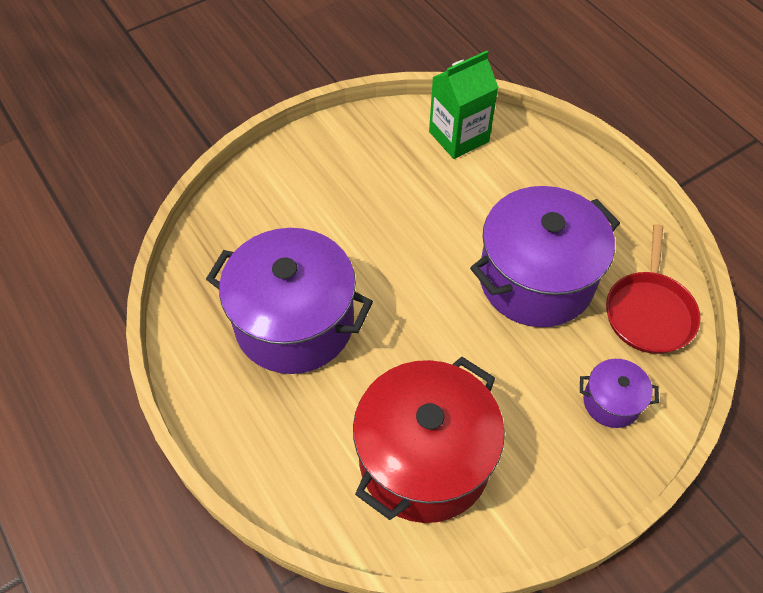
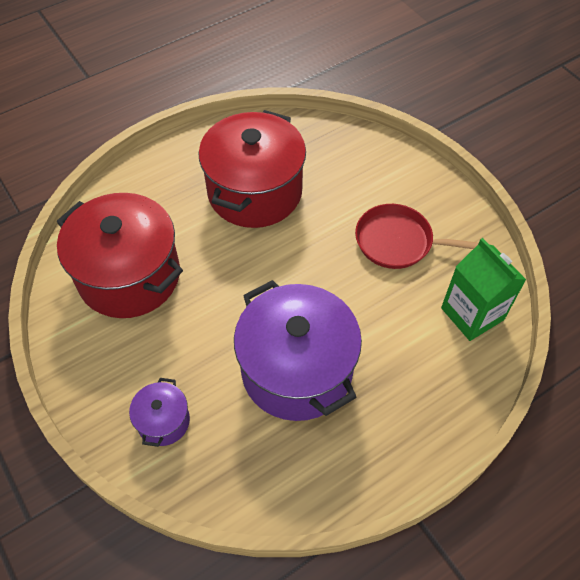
camera: 90 degrees right, 0 degrees up
(294, 323) = (255, 192): purple pot -> red pot
(649, 312) = (258, 472): red pan -> red pan (398, 241)

